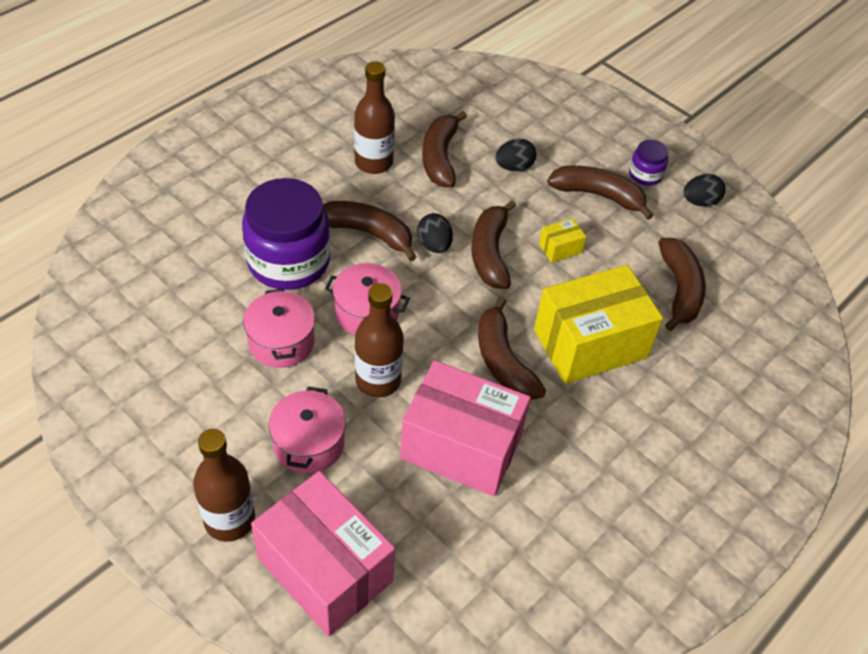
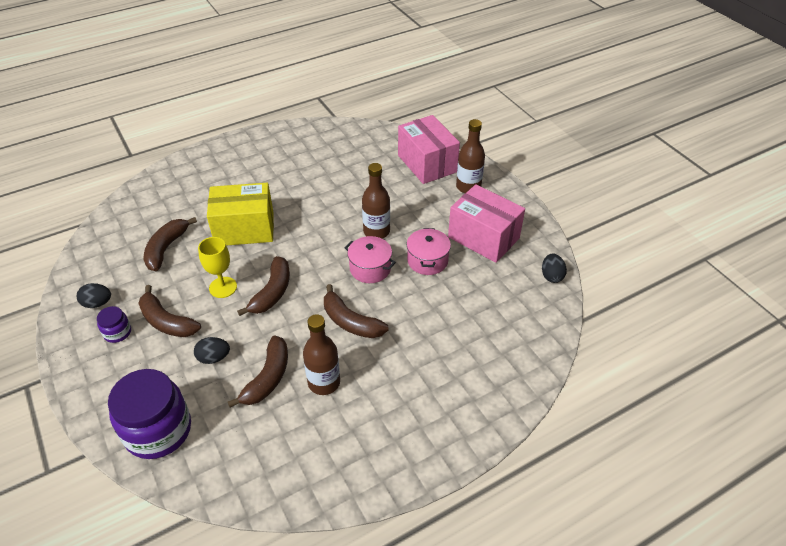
camera: 160 degrees left, 5 degrees down
(289, 261) = (412, 310): purple jar -> purple jar (158, 430)
(309, 444) = (423, 209): pink pot -> none
(434, 245) = (307, 305): black egg -> black egg (551, 276)
(461, 447) = (344, 195): pink box -> pink box (483, 238)
(503, 361) = (300, 229): brown banana -> none
(560, 248) = (223, 287): yellow box -> yellow goblet

